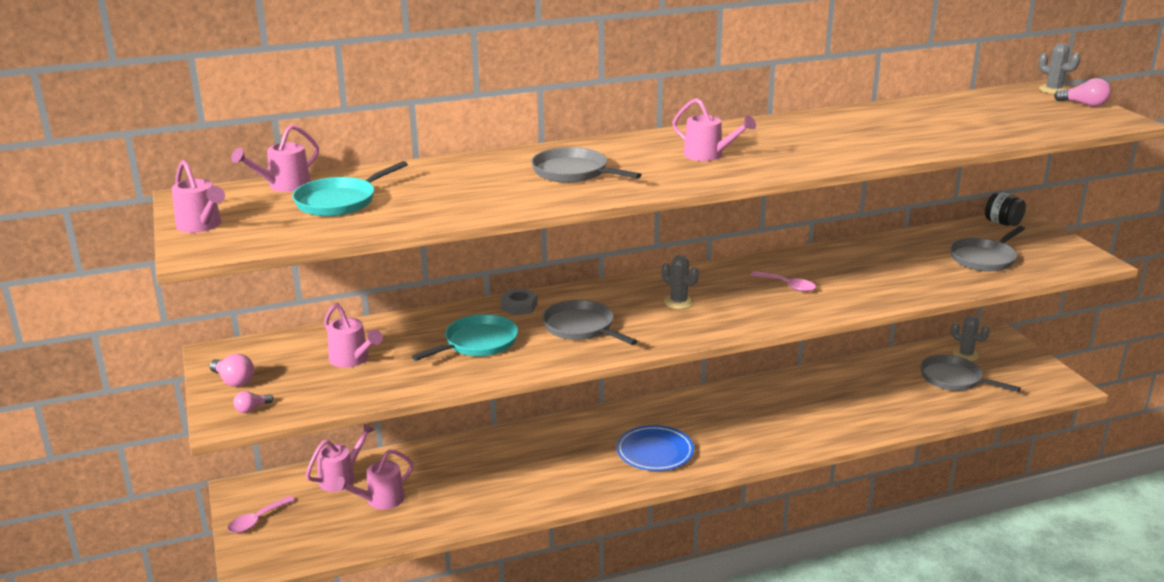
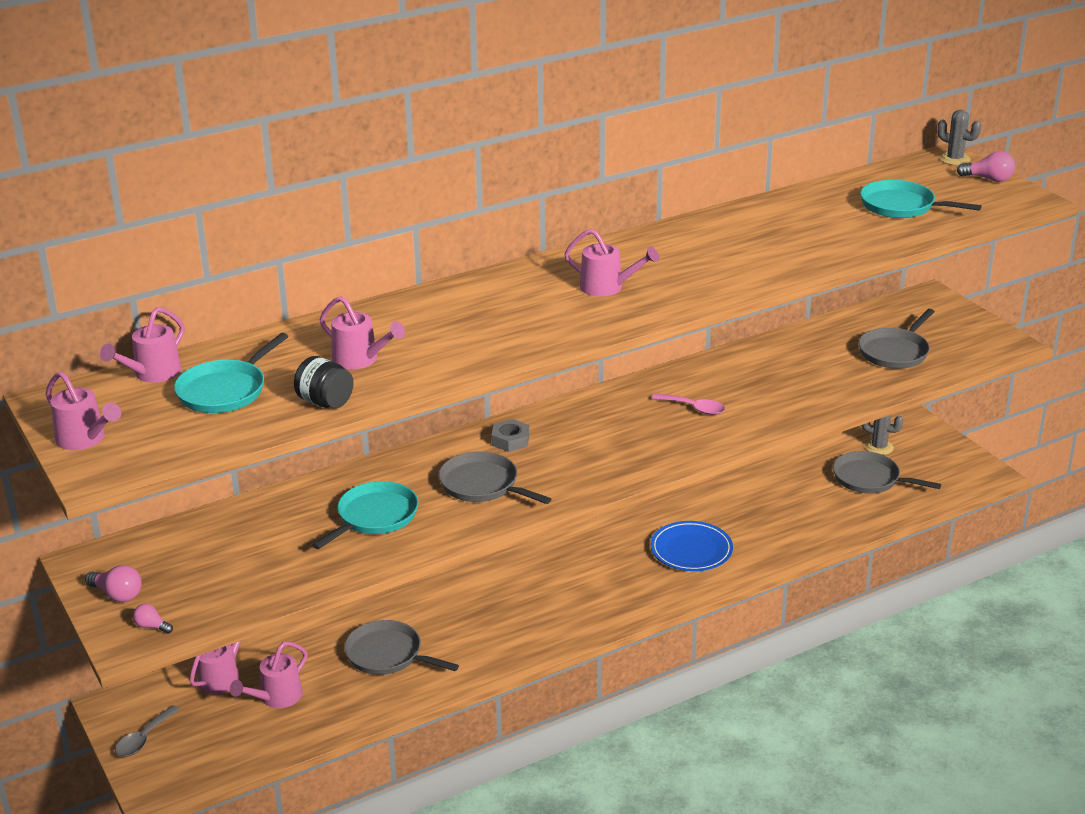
camera: 10 degrees left, 5 degrees up
(252, 409) = (152, 626): pink light bulb -> pink light bulb turned 75 degrees clockwise
(257, 520) = (143, 739): pink spoon -> grey spoon
(353, 360) = (242, 553): pink watering can -> pink watering can (361, 360)
(519, 306) = (406, 465): grey nut -> grey nut (510, 440)
(573, 172) = (468, 325): grey pan -> grey pan (387, 655)
(655, 452) = (565, 604): blue plate -> blue plate (691, 550)
(678, 302) = (580, 441): grey cactus -> none
(997, 118) = (901, 206): none -> turquoise pan
(1002, 223) = (909, 302): black jar -> black jar (325, 402)

